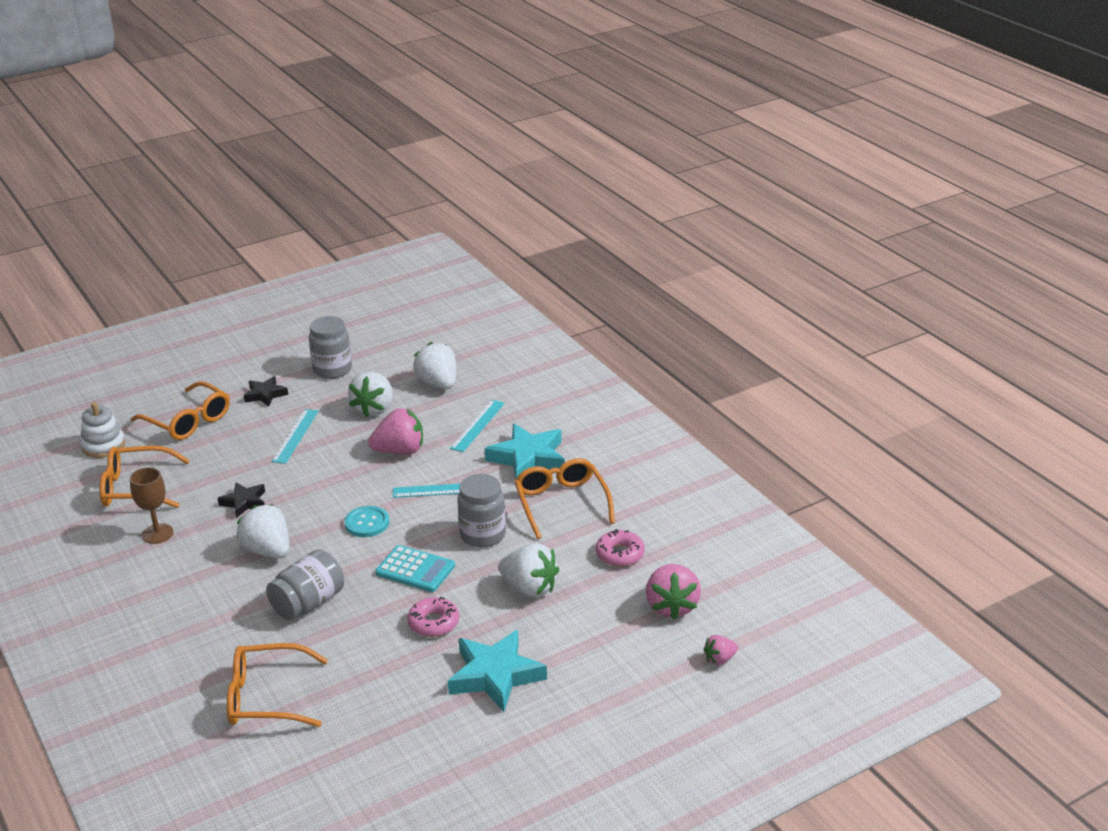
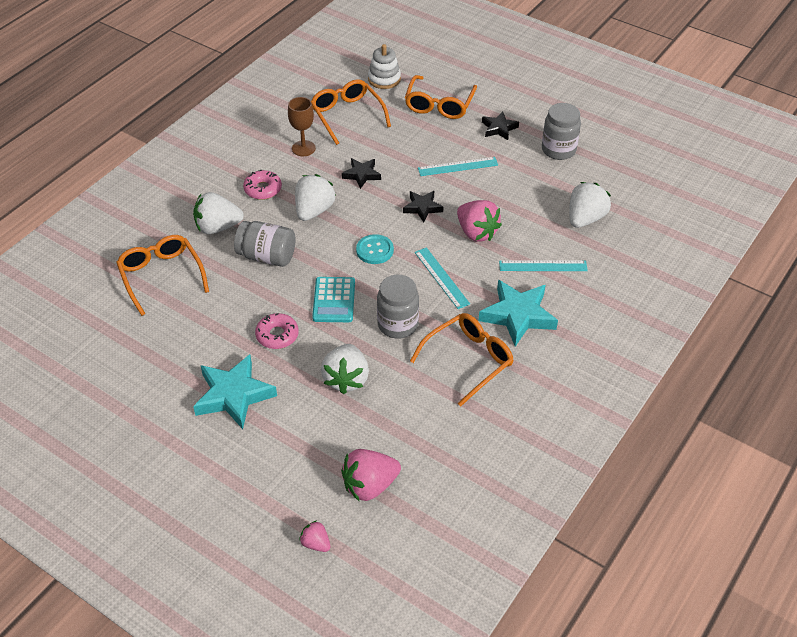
camera: 65 degrees right, 15 degrees up
(334, 475) = (422, 208): none -> black star
(374, 409) = (522, 195): white strawberry -> white strawberry (218, 227)
(620, 554) = (421, 425): pink donut -> pink donut (263, 189)

